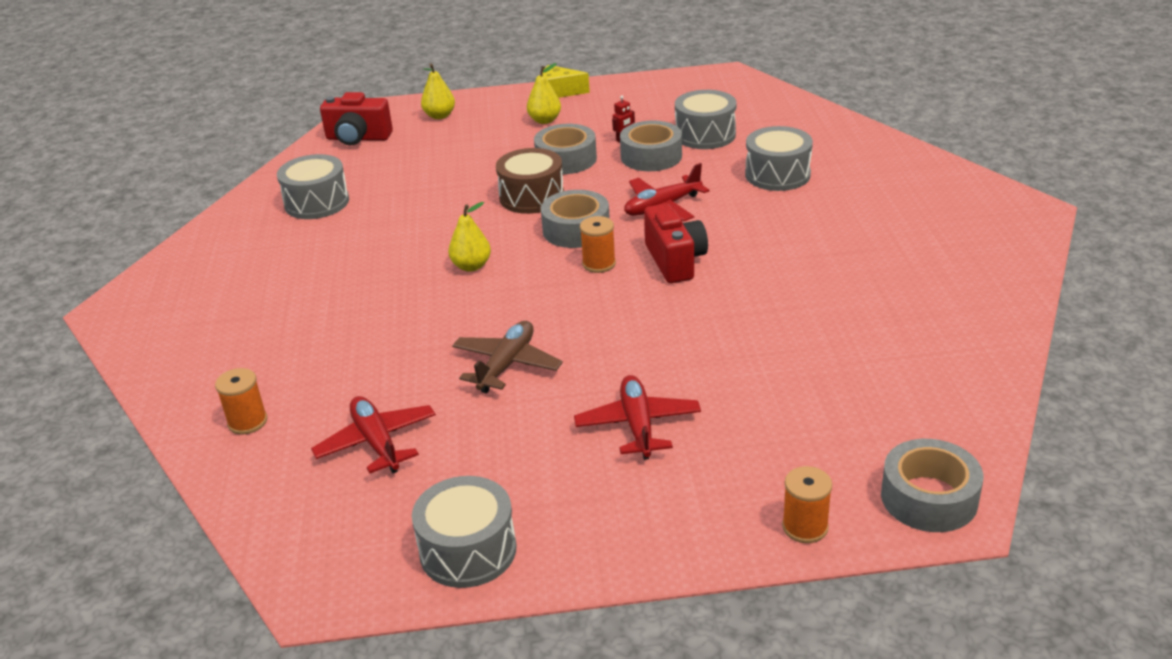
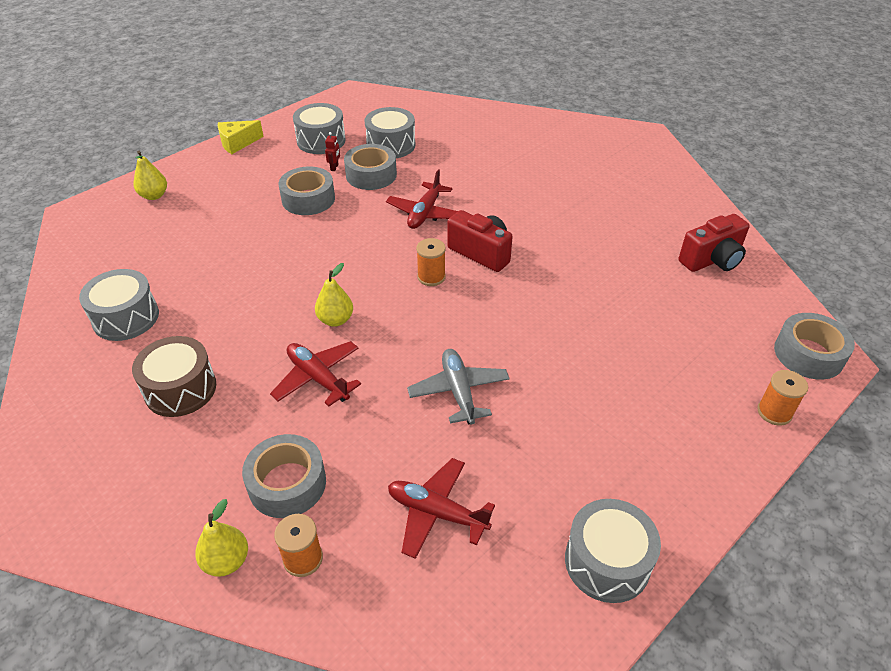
camera: 40 degrees left, 10 degrees up
(358, 138) = (97, 241): red camera -> red camera (712, 260)
(506, 365) = (459, 391): brown plane -> grey plane
(531, 197) = (317, 241): brown drum -> brown drum (180, 389)
(545, 120) = (253, 171): yellow pear -> yellow pear (226, 561)
(576, 230) = (383, 255): grey tape -> grey tape (287, 483)
(638, 425) = (601, 393): red plane -> red plane (318, 378)
(777, 174) = (474, 160): grey drum -> grey drum (321, 141)

